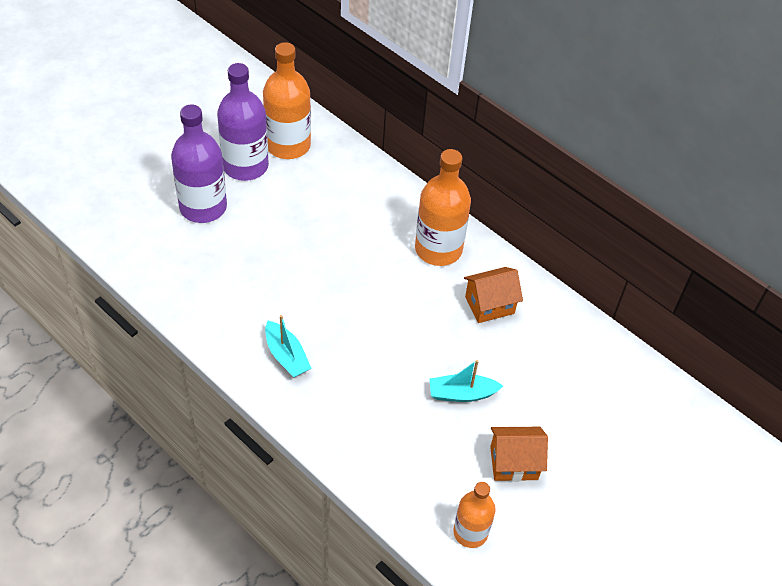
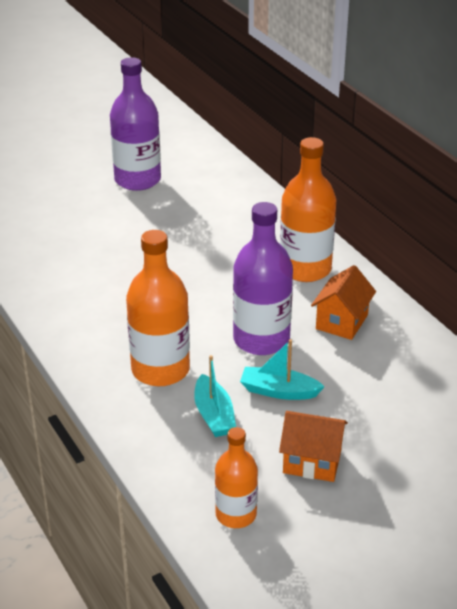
camera: 20 degrees right, 15 degrees down
(203, 207) = (81, 204): purple bottle -> purple bottle (261, 339)
(286, 356) = (107, 329): turquoise boat -> turquoise boat (214, 415)
(288, 145) = (187, 170): orange bottle -> orange bottle (160, 369)
(489, 305) = (341, 322): orange house -> orange house turned 60 degrees counterclockwise

